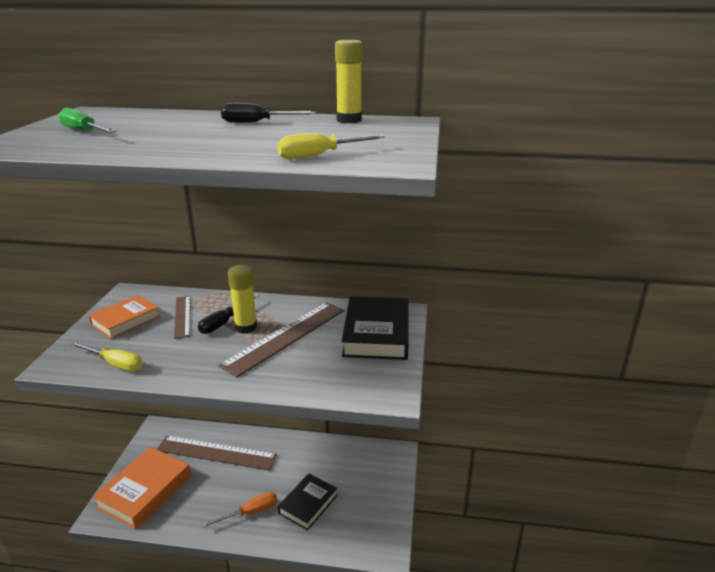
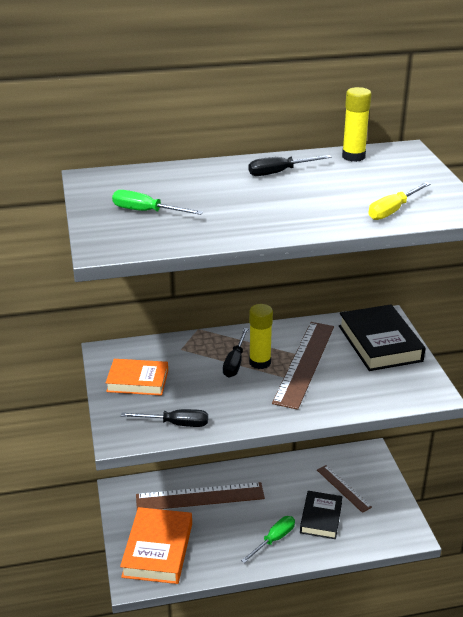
camera: 20 degrees left, 5 degrees up
(115, 364) = (176, 424): yellow screwdriver -> black screwdriver
(125, 320) = (137, 381): orange book -> orange book turned 75 degrees clockwise
(182, 316) = (189, 364): brown ruler -> brown ruler (343, 488)
(250, 513) = (274, 539): orange screwdriver -> green screwdriver

